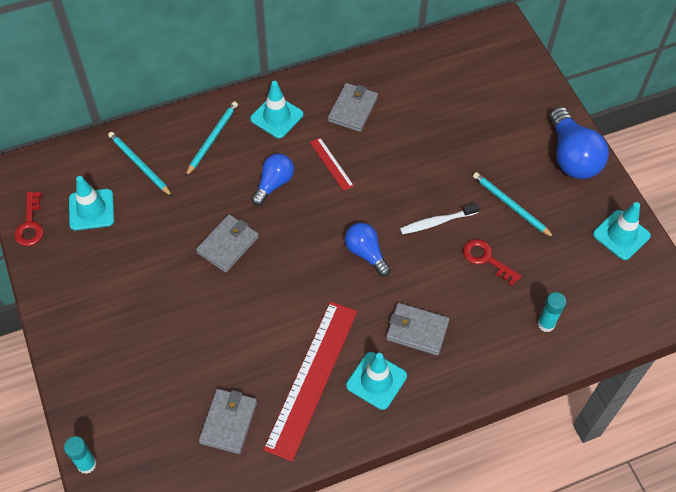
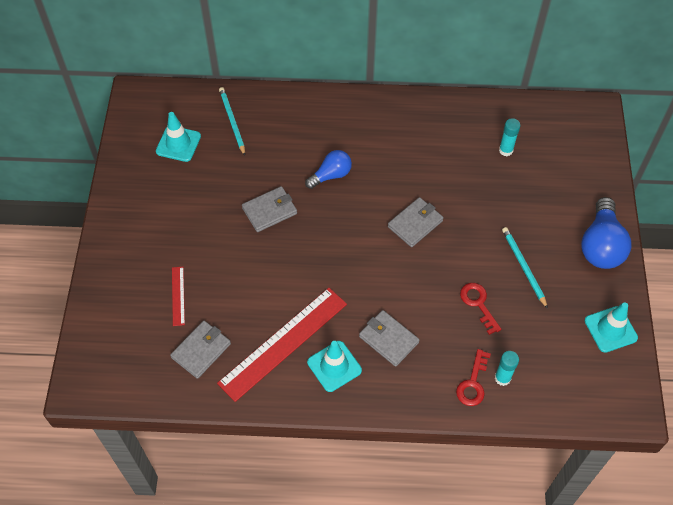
camera: 25 degrees right, 0 degrees up
(30, 224) = (127, 138): red key -> red key (473, 383)
(86, 464) = (80, 338): turquoise glue stick -> turquoise glue stick (506, 150)
(212, 139) = (299, 121): turquoise pencil -> none
(276, 117) = (361, 121): turquoise traffic cone -> none
(331, 164) = (386, 176): red ruler -> red ruler (178, 296)
(352, 109) = (427, 137): grey wallet -> grey wallet (415, 224)
(366, 253) = (378, 260): blue light bulb -> none
(437, 222) = (451, 257): white toothbrush -> none

